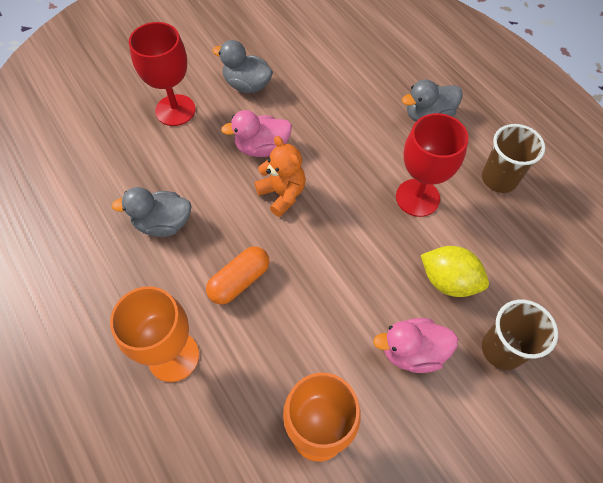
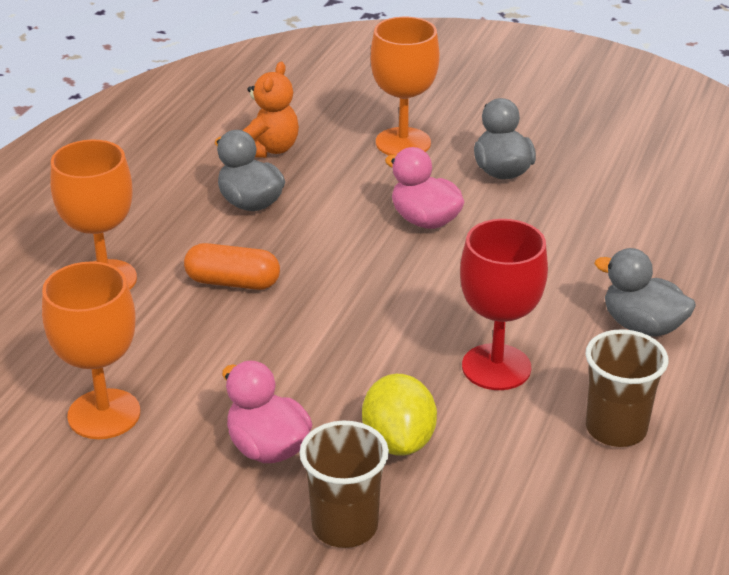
camera: 55 degrees right, 25 degrees down
(175, 110) = (403, 143): red goblet -> orange goblet
(282, 194) = (377, 262): orange teddy bear -> orange teddy bear (269, 149)

